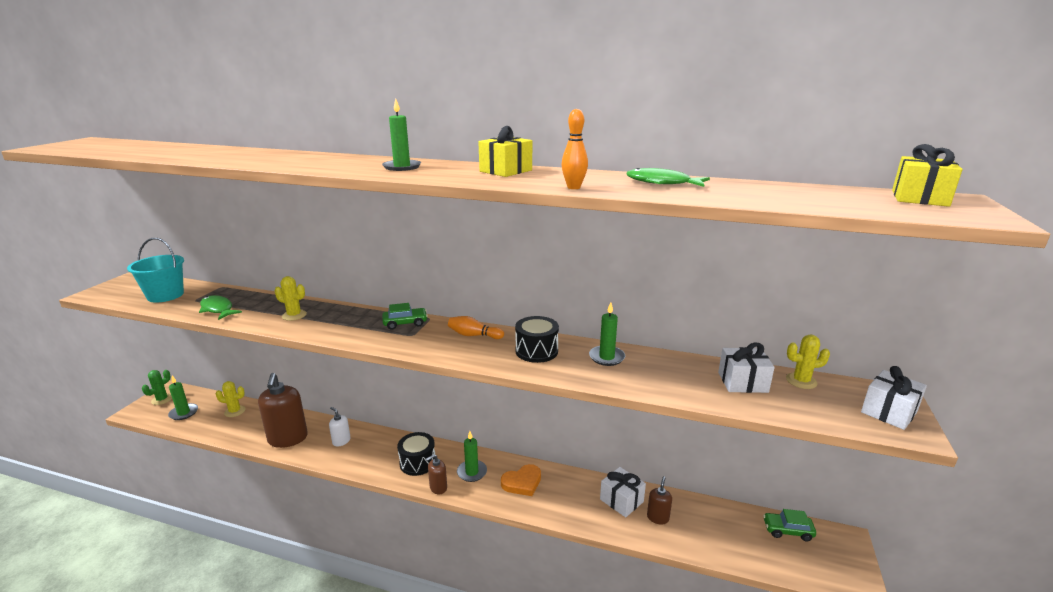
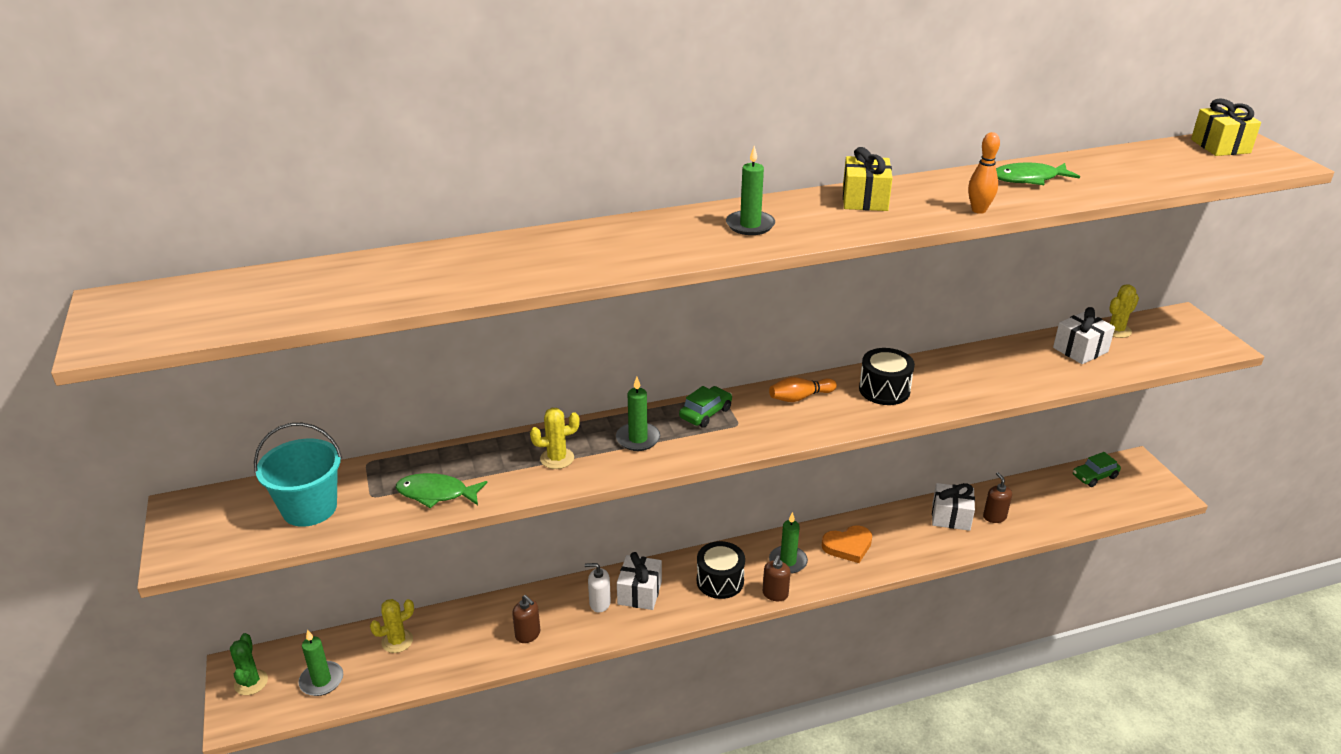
camera: 35 degrees left, 10 degrees up
(288, 439) = (528, 634): brown soap dispenser -> brown soap dispenser, size x0.49
(522, 482) = (848, 546): orange heart -> orange heart turned 45 degrees clockwise
(606, 357) = (951, 370): green candle -> green candle (638, 439)
(889, 412) = (1196, 335): white gift -> white gift (639, 593)

